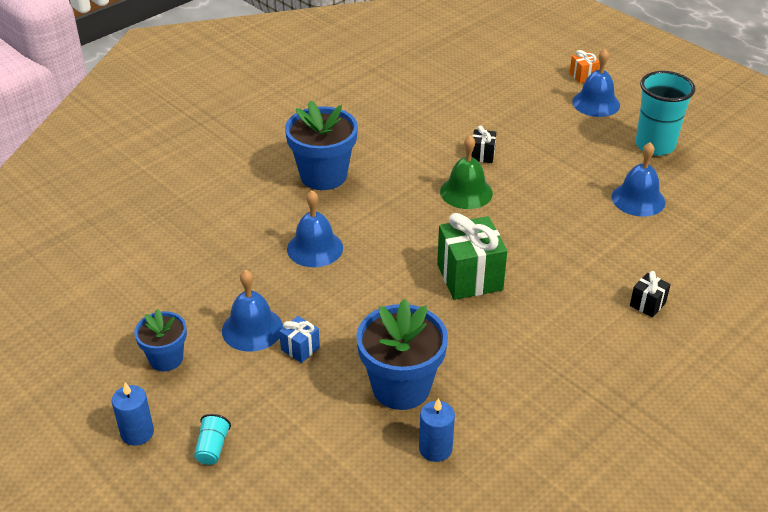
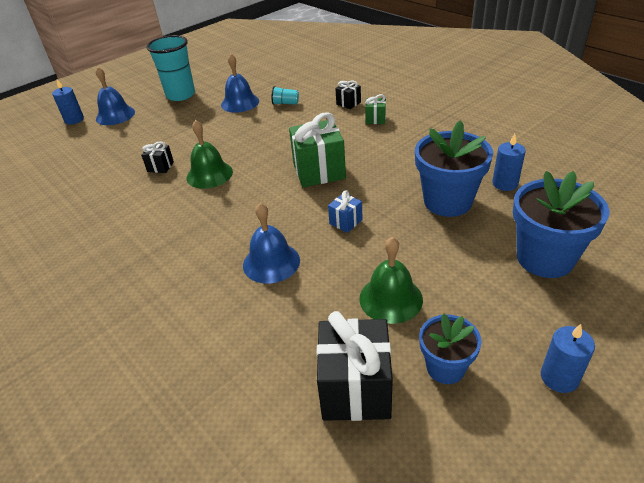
camera: 85 degrees left, 0 degrees up
(159, 303) = (355, 389): none -> black gift
(212, 448) = (554, 311): turquoise cup -> turquoise cup (285, 103)
(252, 329) = (390, 299): blue bell -> green bell
(300, 348) = (413, 262): blue gift -> blue gift (346, 222)
(323, 175) = (153, 264): blue flower pot -> blue flower pot (544, 258)
(583, 76) = (74, 120): orange gift -> blue candle
(601, 331) = (375, 119): none -> green gift

